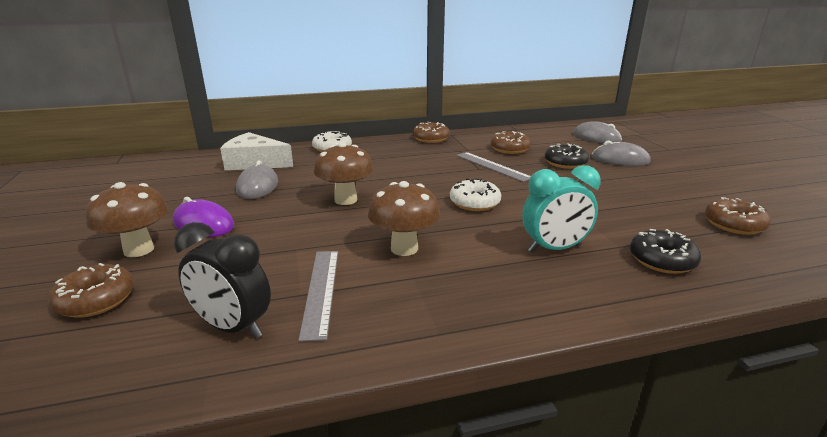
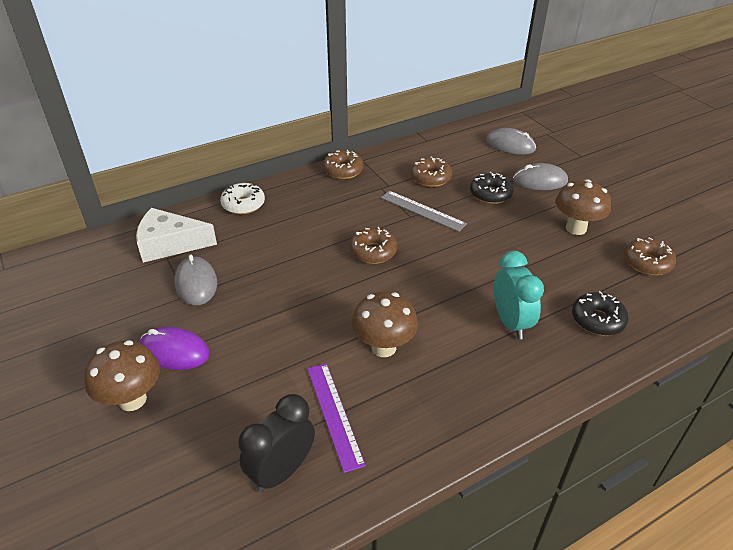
camera: 15 degrees left, 15 degrees up
(96, 300) = (138, 469): brown donut -> brown donut (373, 252)
(233, 327) = (281, 471): black clock -> black clock turned 120 degrees clockwise
(321, 290) = (334, 414): grey ruler -> purple ruler
(346, 200) = (299, 289): brown mushroom -> brown mushroom (576, 228)
(474, 203) = (424, 271): white donut -> none
(554, 249) = (510, 322): turquoise clock -> turquoise clock turned 75 degrees counterclockwise

